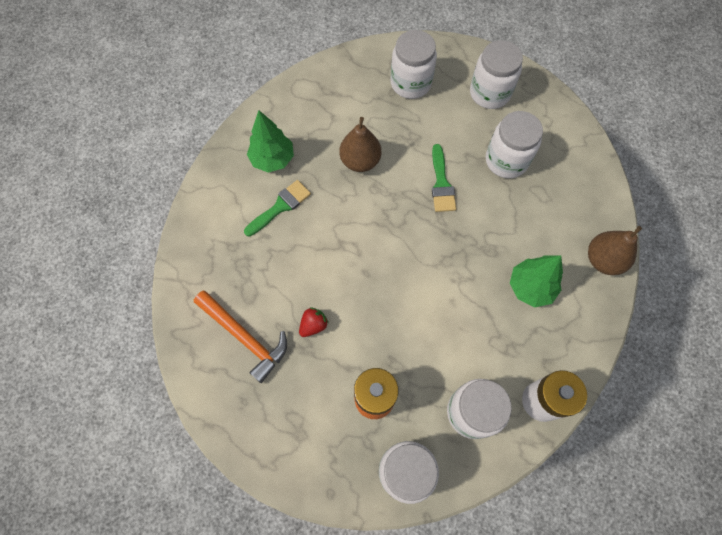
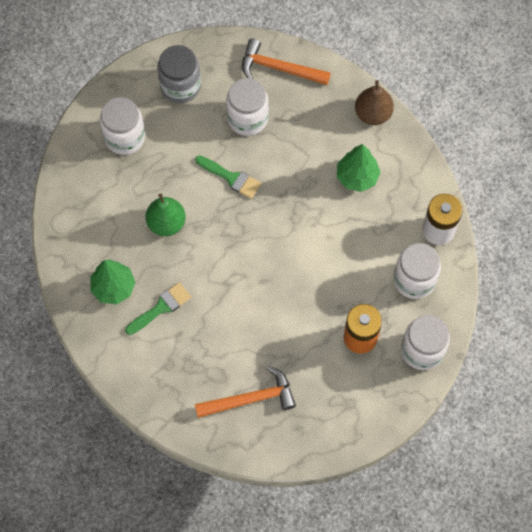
camera: 55 degrees left, 0 degrees up
(280, 206) = (161, 307): green brush -> green brush turned 60 degrees clockwise
(313, 325) = (277, 344): red strawberry -> none
(360, 161) = (166, 223): brown pear -> green pear
(489, 93) = (180, 86): white jar -> grey jar
(573, 155) = (279, 68): none -> orange hammer

